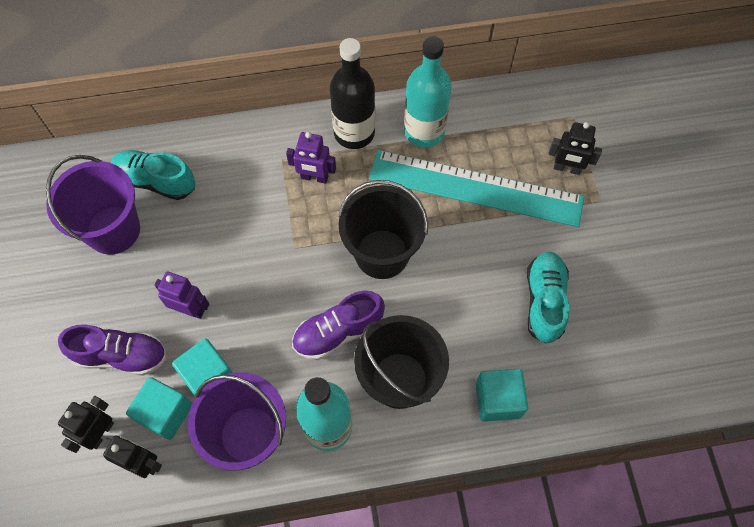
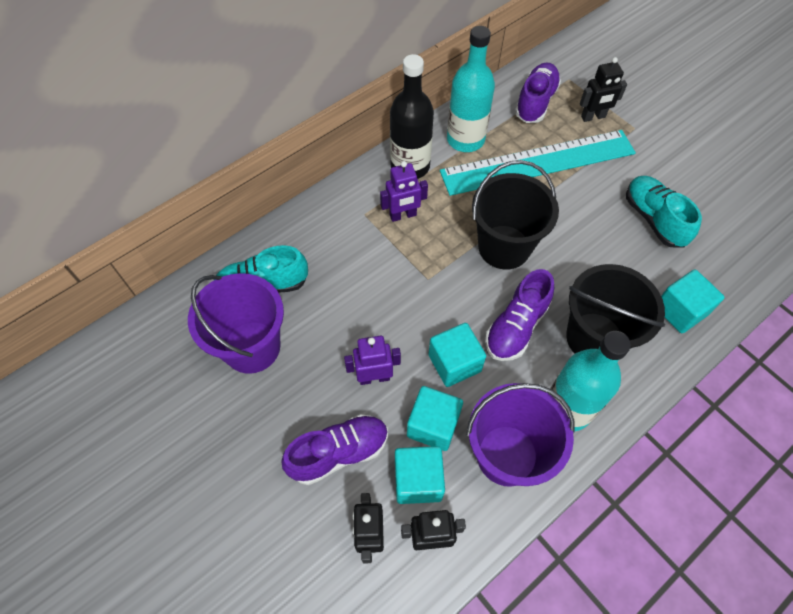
camera: 30 degrees left, 5 degrees down
(263, 334) = (454, 363): none -> turquoise cube
(520, 125) = (535, 102): none -> purple shoe

